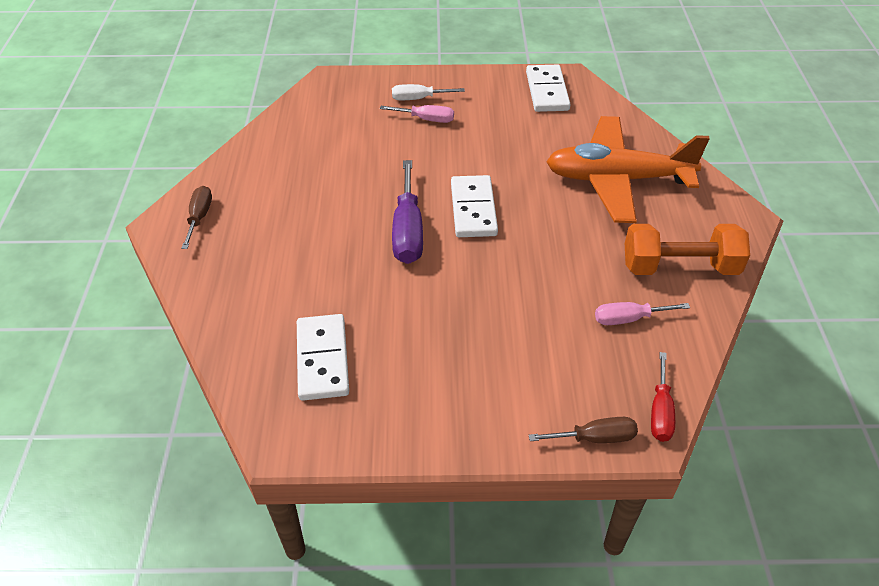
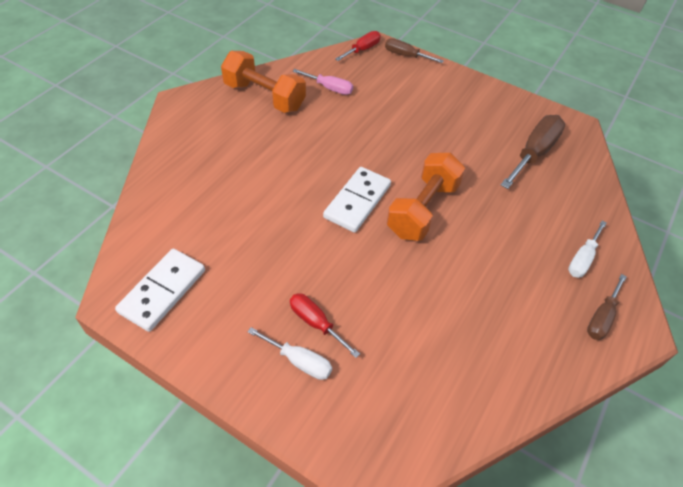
camera: 150 degrees left, 5 degrees up
(228, 258) = (582, 259): none -> white screwdriver
(323, 359) = (534, 153): white domino -> brown screwdriver
(408, 231) = (423, 209): purple screwdriver -> orange dumbbell
(426, 119) = (316, 323): pink screwdriver -> red screwdriver
(617, 179) = (224, 168): orange plane -> none

